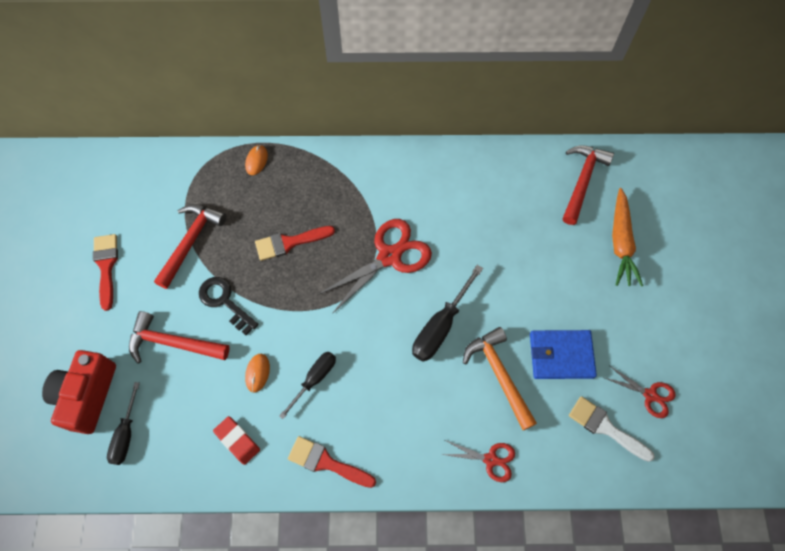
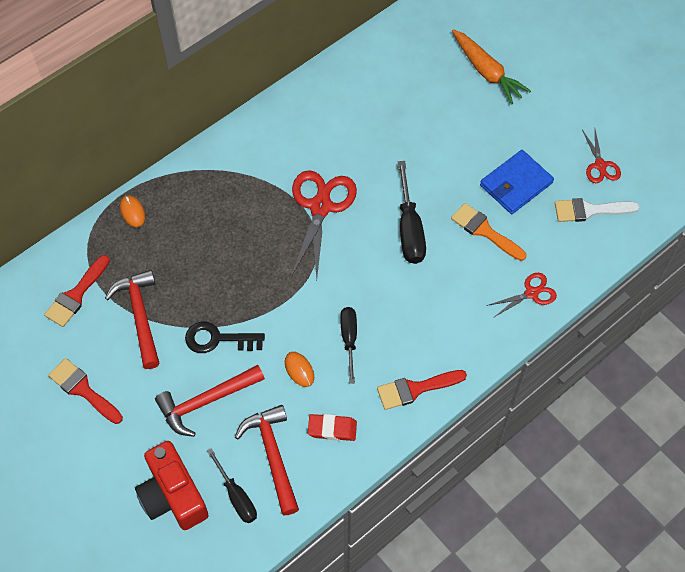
camera: 40 degrees left, 5 degrees down
(289, 243) = (227, 255): red brush -> red brush (76, 295)
(499, 375) = (484, 231): orange hammer -> orange brush
(582, 181) = (418, 45): red hammer -> red hammer (273, 455)
(650, 395) = (600, 165): red scissors -> red scissors turned 90 degrees clockwise

